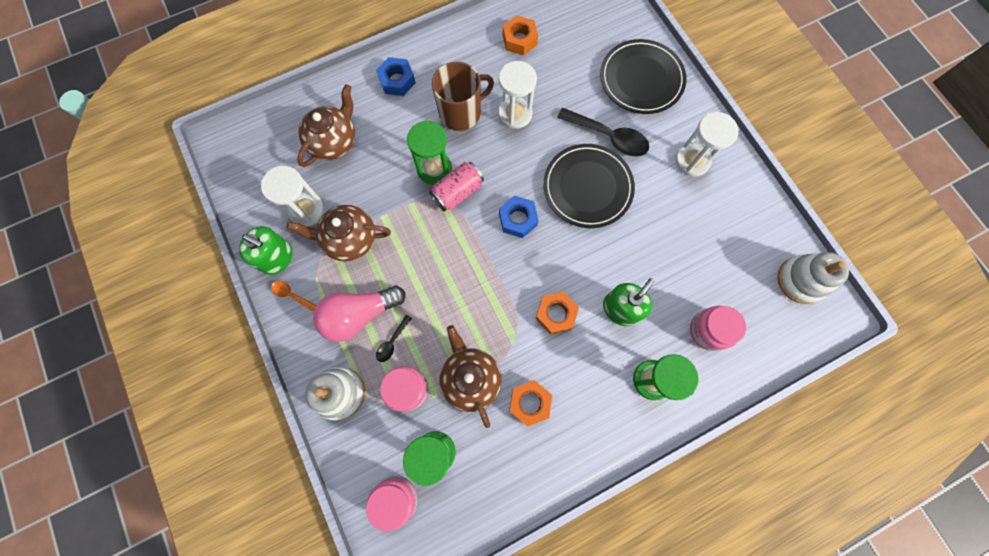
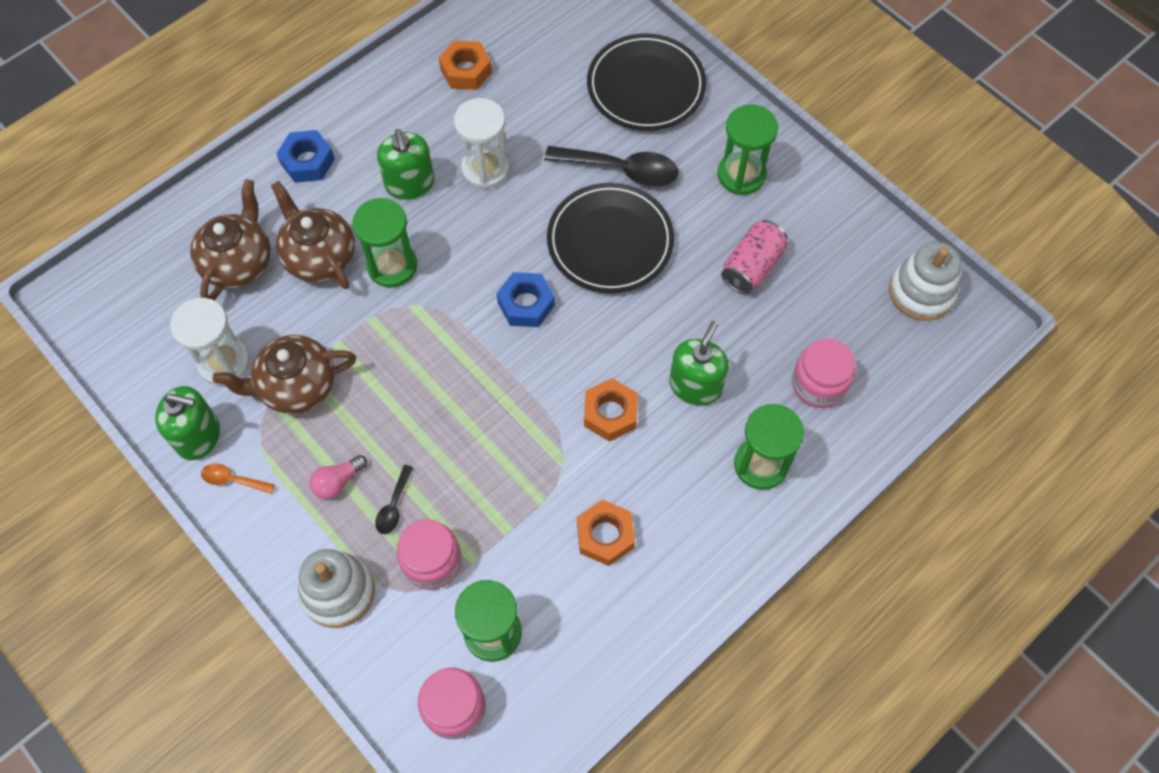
camera: 15 degrees left, 10 degrees down
(359, 314) = (338, 482): pink light bulb -> pink light bulb, size x0.49
(457, 192) = (433, 288): pink can -> pink can (752, 266)
(461, 113) = (410, 184): brown mug -> green soap dispenser
(470, 378) = (516, 525): brown teapot -> brown teapot (319, 257)
(692, 161) = (741, 175): white hourglass -> green hourglass

